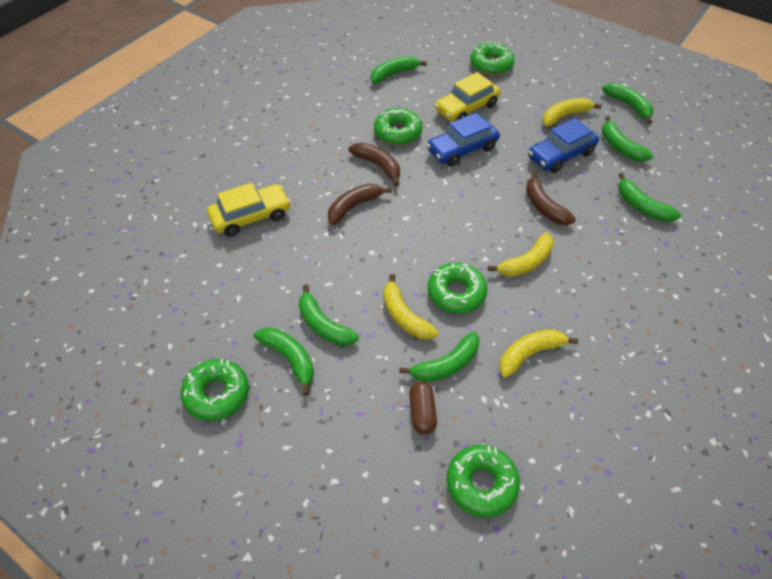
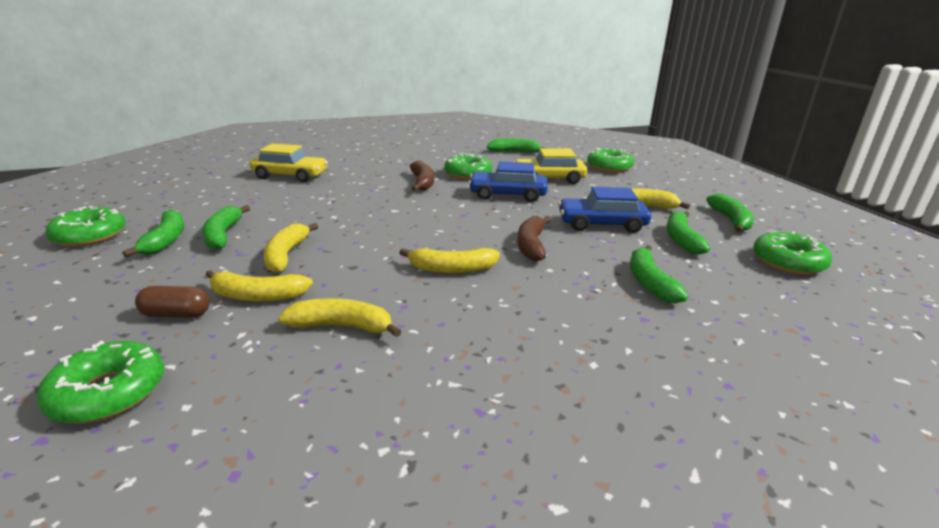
camera: 35 degrees right, 25 degrees down
(354, 206) = (366, 193): brown banana -> none
(422, 413) = (176, 314): brown capsule -> brown capsule turned 60 degrees clockwise
(446, 365) = (257, 296): green banana -> yellow banana
(456, 293) = (353, 260): green donut -> green donut (788, 262)

